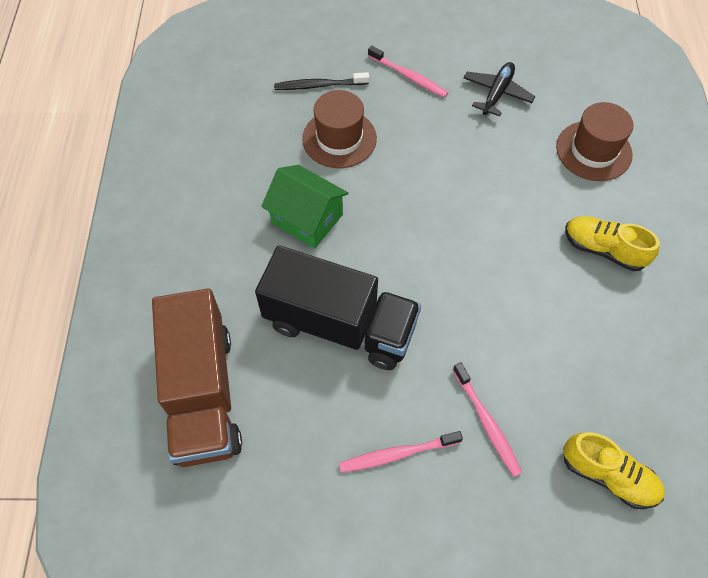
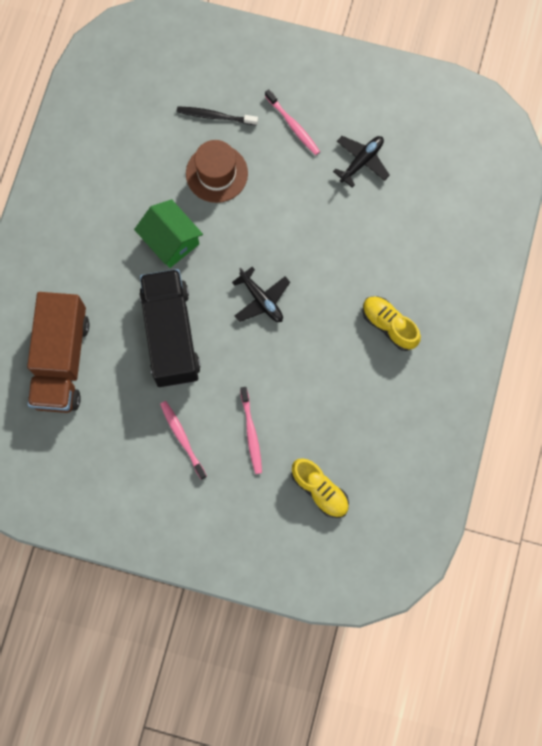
camera: 15 degrees right, 15 degrees up
(340, 325) = (171, 335): black truck -> black truck turned 135 degrees counterclockwise
(396, 454) = (182, 438): pink toothbrush -> pink toothbrush turned 60 degrees clockwise
(439, 257) = (261, 300): none -> black plane
(593, 151) = (419, 237): brown hat -> none

